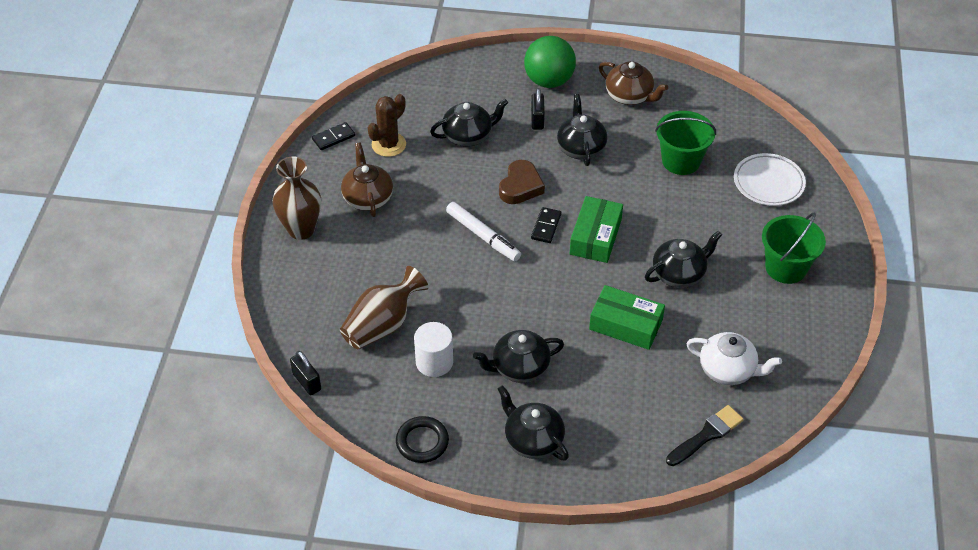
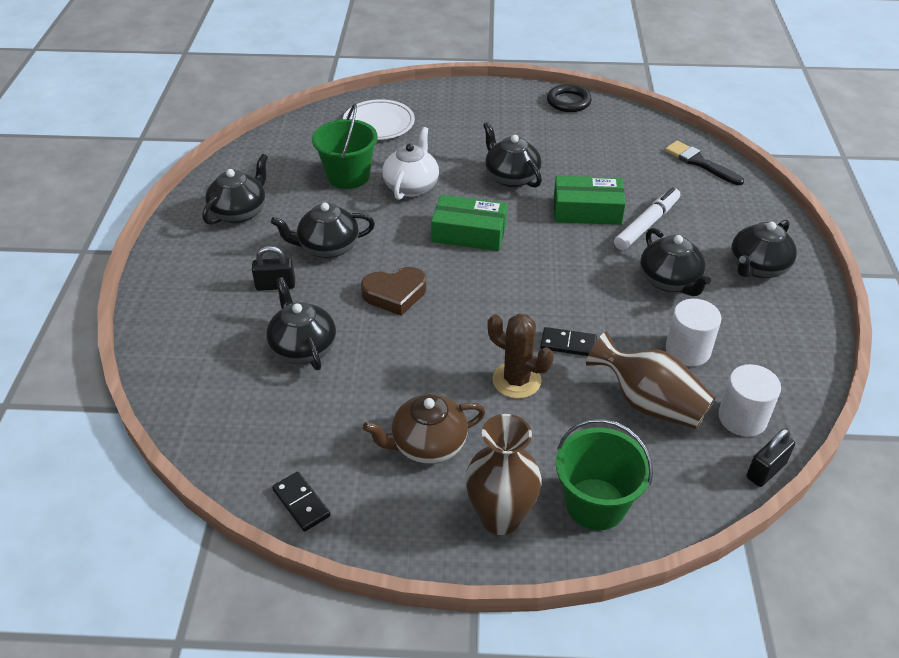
camera: 95 degrees left, 5 degrees down
(357, 380) = (742, 418): none -> white cylinder
(389, 145) = (318, 432): brown cactus -> brown cactus (516, 380)
(422, 442) = (801, 351): black ring -> black ring (568, 102)
(483, 236) = (482, 322): white marker -> white marker (647, 224)
(520, 186) = (395, 294): brown heart -> brown heart turned 150 degrees clockwise
(546, 226) = (459, 270): black domino -> black domino (568, 344)
(549, 81) = (202, 278): green ball -> none
(626, 324) = (587, 210): green box -> green box turned 75 degrees clockwise
(629, 96) = (240, 212): brown teapot -> black teapot
(728, 370) = (622, 150): white teapot -> white teapot (411, 186)
(786, 267) = (489, 118): green bucket -> green bucket (595, 504)

